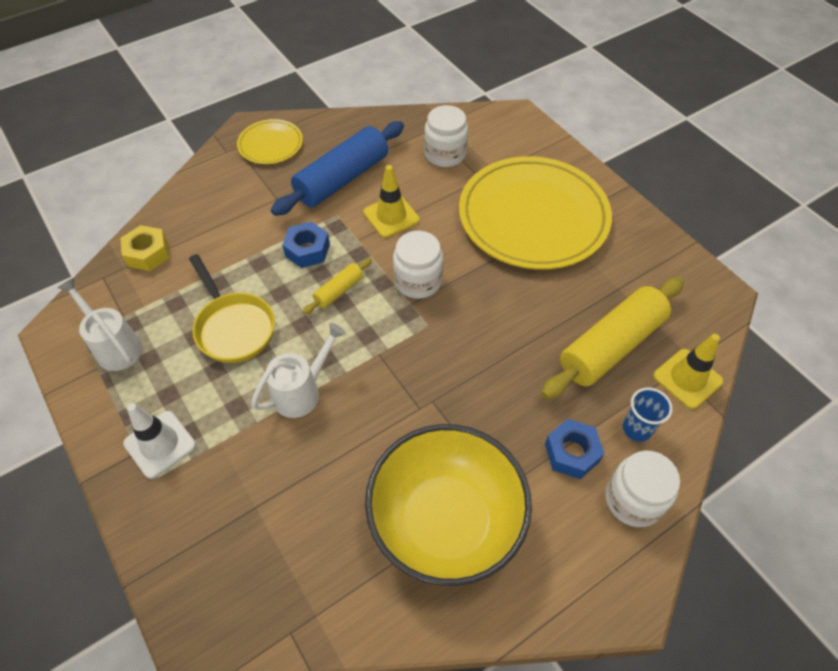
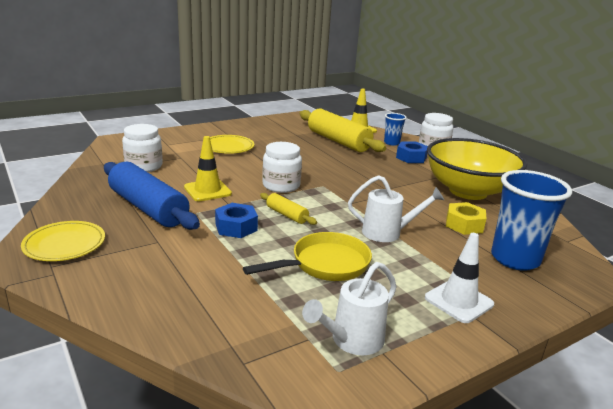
camera: 90 degrees left, 30 degrees down
(148, 253) = (211, 326): yellow nut -> yellow nut (464, 225)
(240, 533) = (515, 259): none -> blue cup
(302, 391) = (388, 233): white watering can -> white watering can turned 135 degrees clockwise
(533, 217) = (228, 147): yellow plate -> yellow plate, size x0.47

